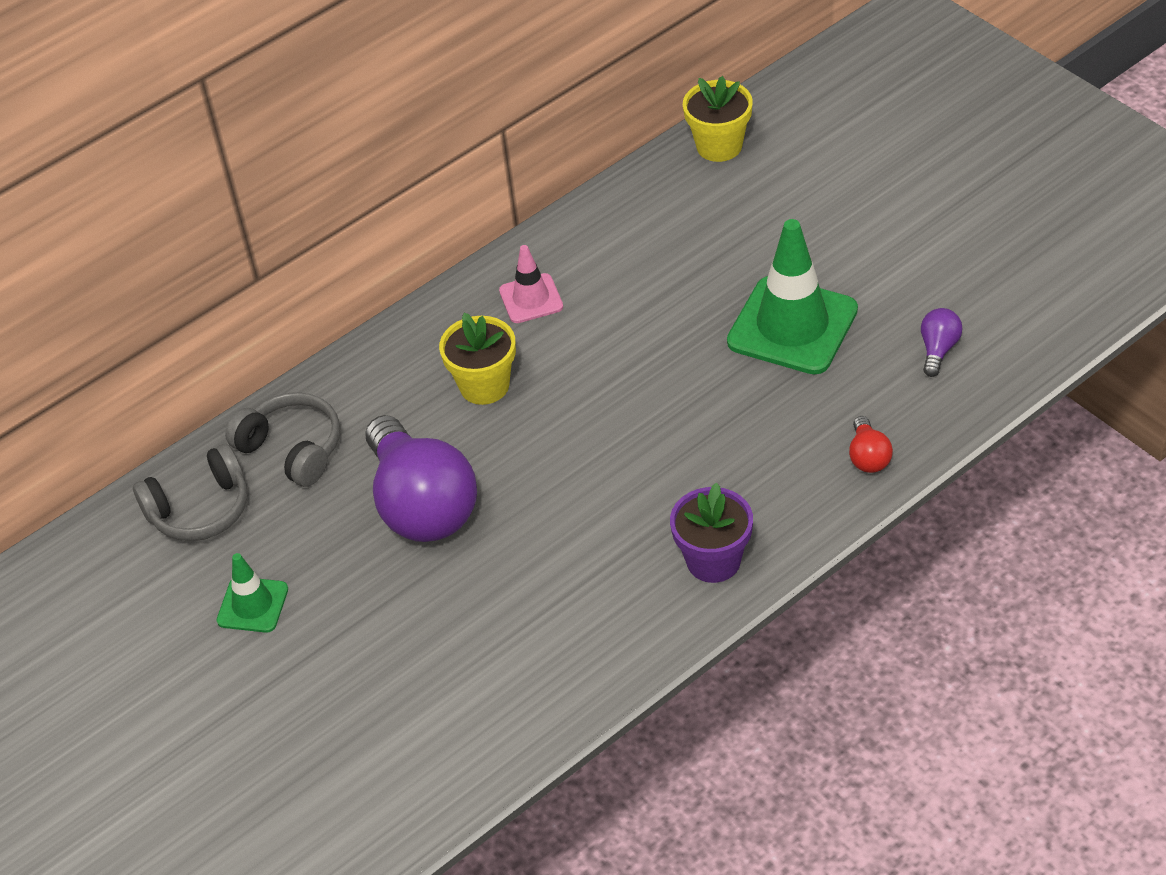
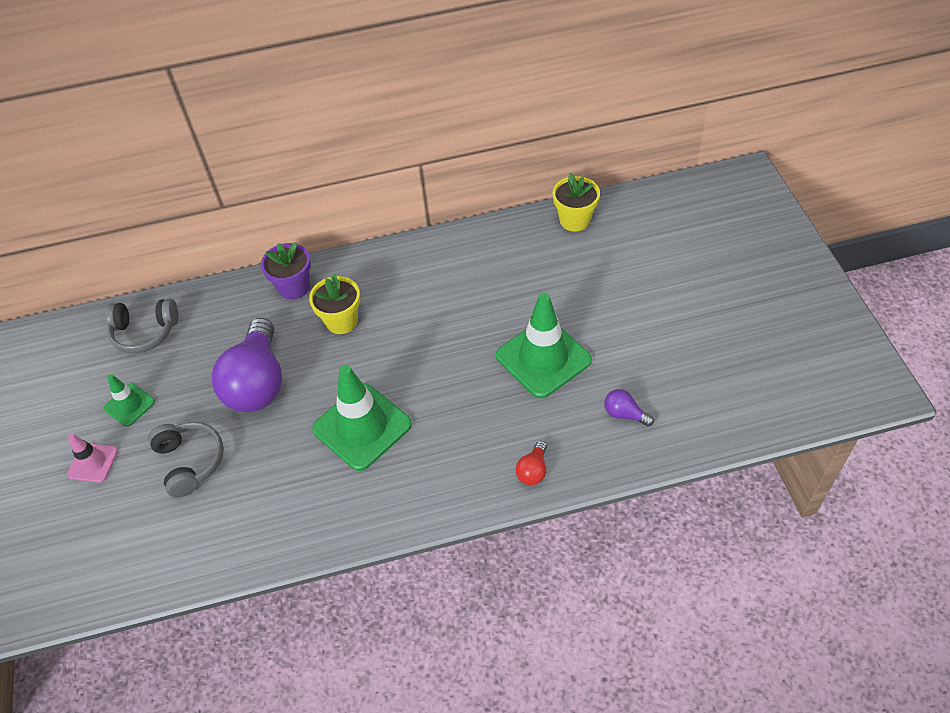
camera: 25 degrees right, 5 degrees up
(292, 449) = (215, 316): grey headphones -> grey headphones (190, 462)
(531, 299) = (403, 276): pink traffic cone -> pink traffic cone (93, 463)
(609, 498) = (362, 427): none -> green traffic cone
(713, 561) = (394, 499): purple flower pot -> purple flower pot (294, 287)
(938, 349) = (624, 414): purple light bulb -> purple light bulb turned 105 degrees counterclockwise

